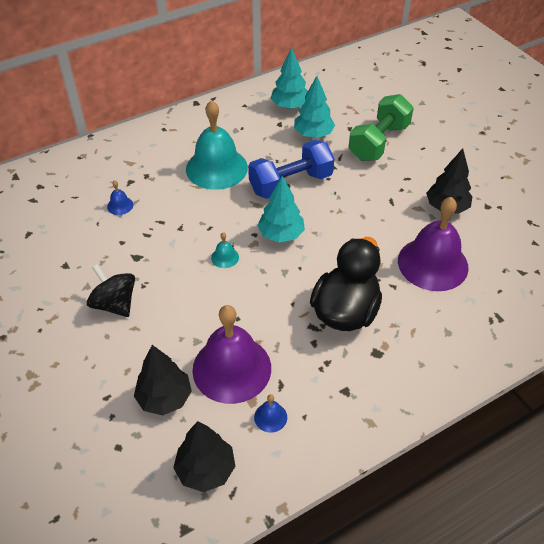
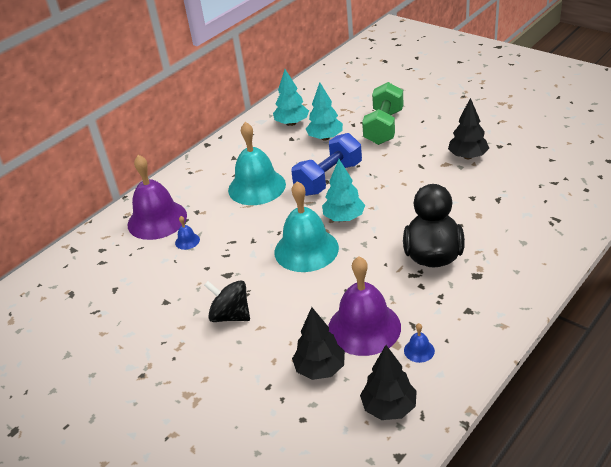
camera: 15 degrees left, 10 degrees down
(225, 257) = (306, 249): turquoise bell -> turquoise bell, size x2.50
(432, 263) = (481, 199): purple bell -> purple bell (157, 220)

